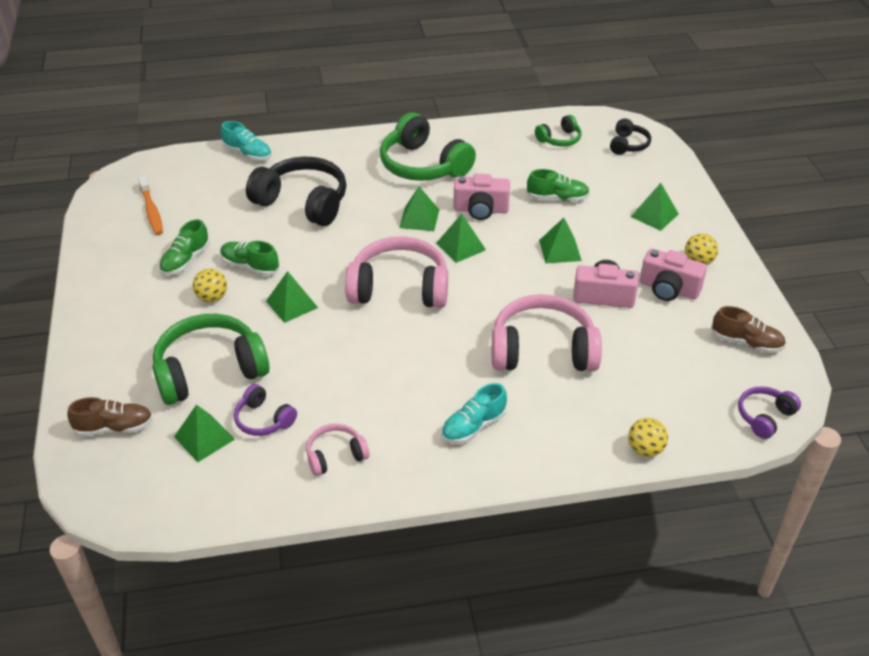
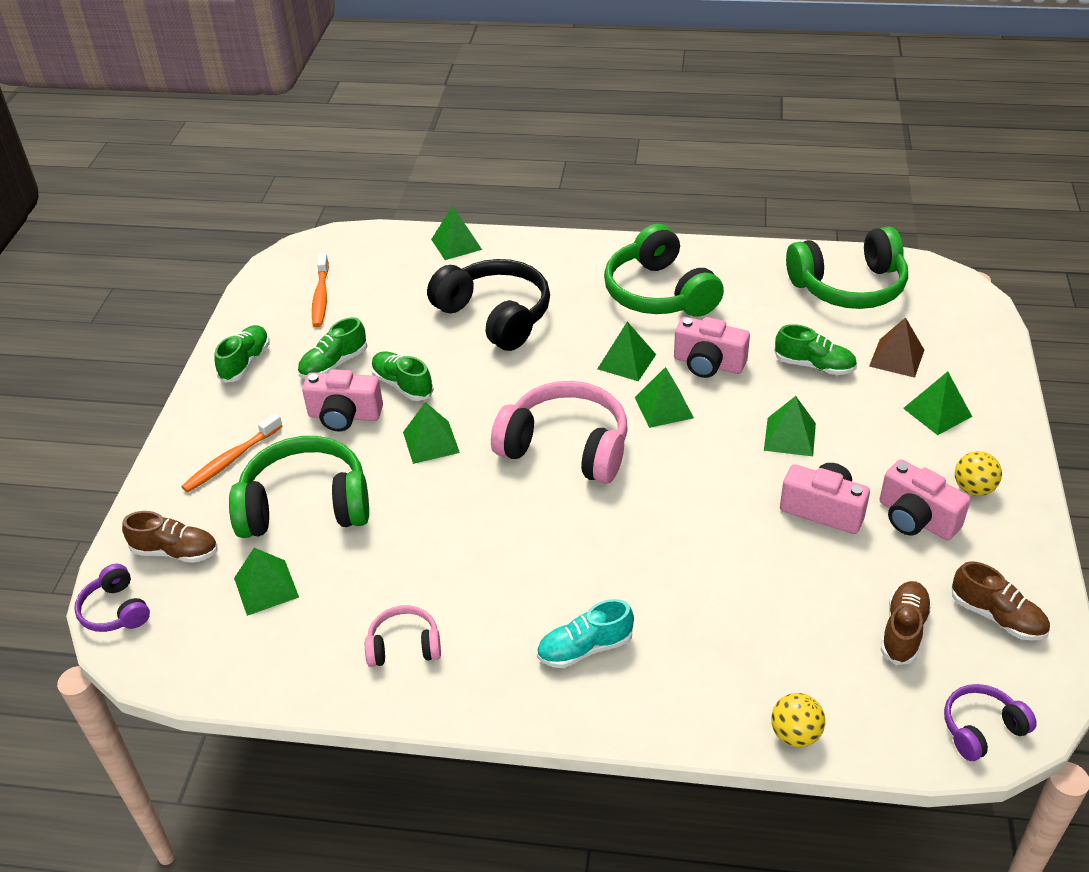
camera: 20 degrees right, 0 degrees up
(109, 272) = (245, 362): none -> green shoe
(130, 348) = (231, 459): none -> orange toothbrush
(212, 298) = (344, 416): yellow ball -> pink camera
(248, 153) = (456, 244): turquoise shoe -> green pyramid
(263, 419) = (341, 580): purple headphones -> purple headphones (116, 610)
(542, 350) = (713, 567): pink headphones -> none
(559, 139) = (849, 287): green headphones -> green headphones, size x1.98
(612, 183) = (897, 358): none -> brown pyramid
(628, 145) = (939, 309): black headphones -> none
(689, 365) = (903, 631): none -> brown shoe

